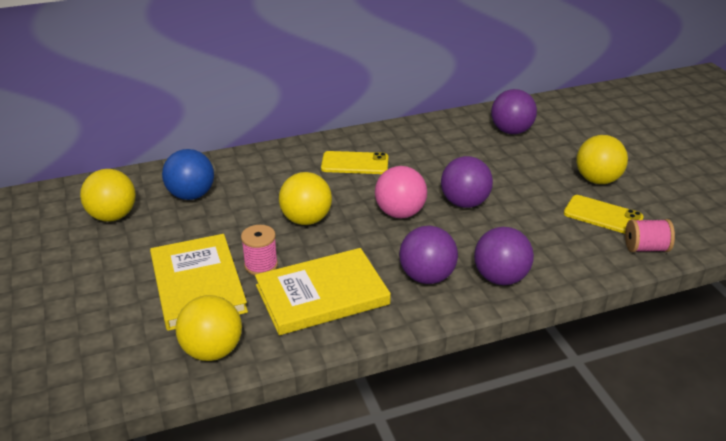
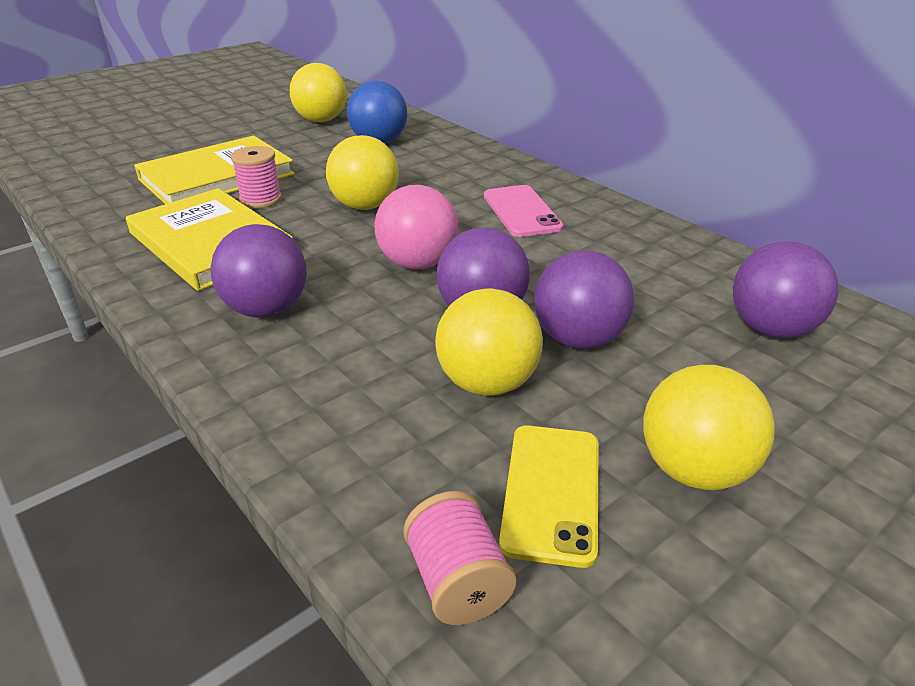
camera: 70 degrees right, 0 degrees up
(212, 351) = (105, 205): yellow ball -> yellow ball (487, 383)
(355, 163) = (521, 211): yellow phone -> pink phone
(500, 278) = (281, 378): purple ball -> purple ball (578, 339)

